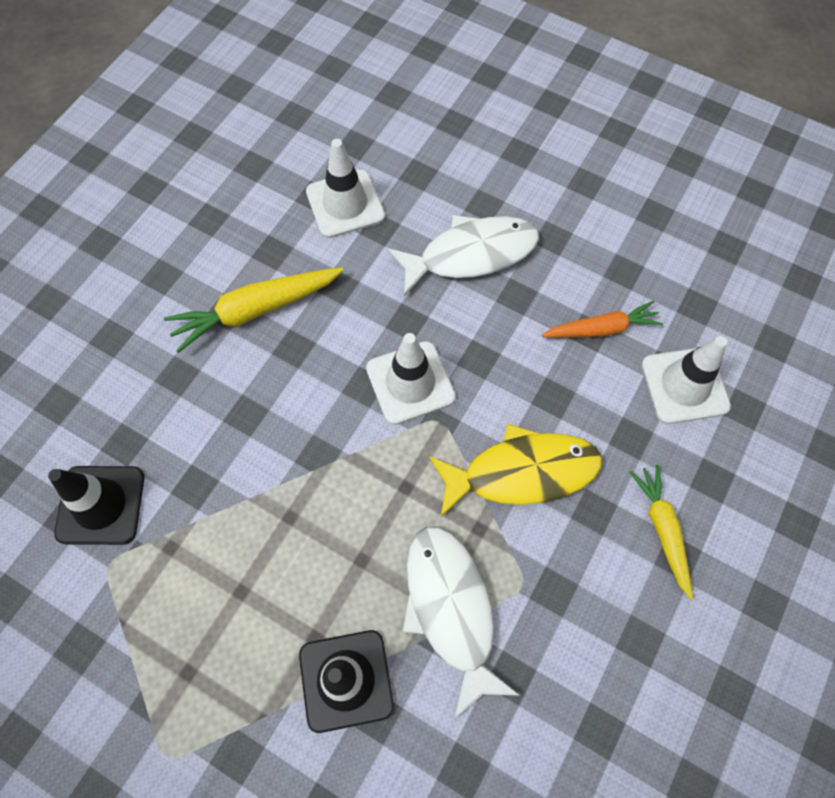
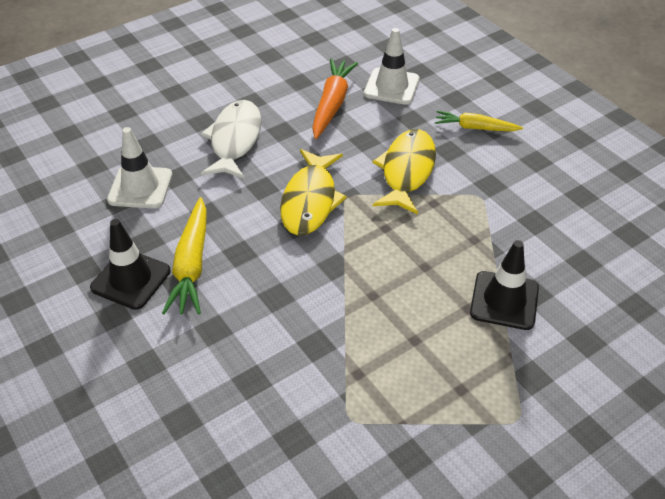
camera: 65 degrees left, 20 degrees down
(101, 505) = (296, 411): black traffic cone -> black traffic cone (131, 279)
(410, 382) = (310, 201): white traffic cone -> yellow fish
(451, 609) = (480, 234): white fish -> none
(601, 329) = (332, 104): orange carrot -> orange carrot, size x1.51

